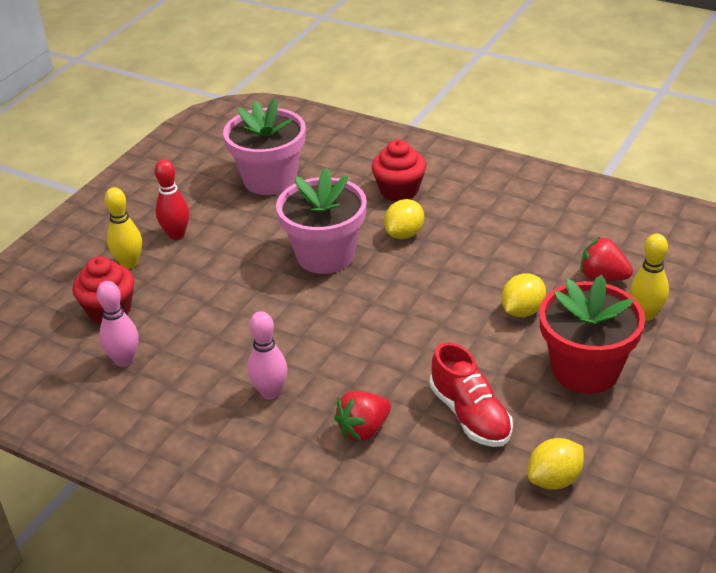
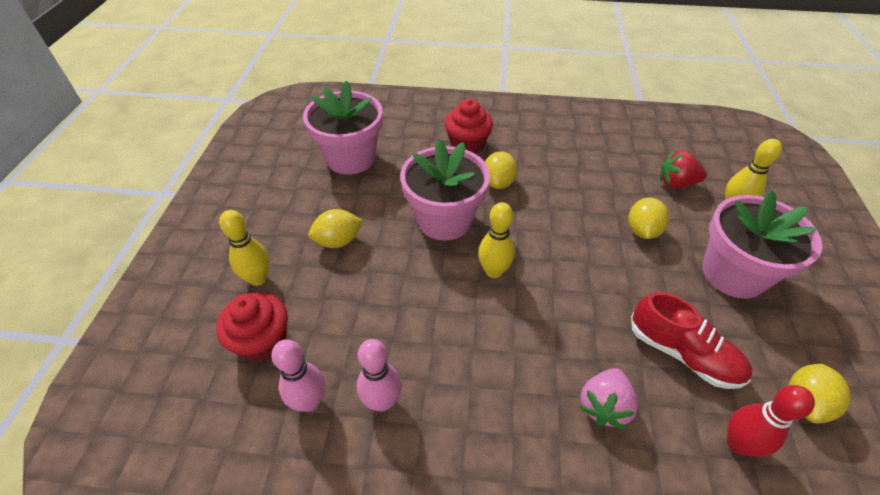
camera: 25 degrees left, 10 degrees up
(176, 234) = (291, 234): red bowling pin -> red bowling pin (738, 443)
(215, 250) = (338, 241): none -> yellow lemon
(270, 392) = (486, 391): pink bowling pin -> pink bowling pin (382, 401)
(342, 308) = (493, 271): none -> yellow bowling pin
(364, 429) = (603, 406): red strawberry -> pink strawberry
(585, 370) = (733, 274): red flower pot -> pink flower pot

